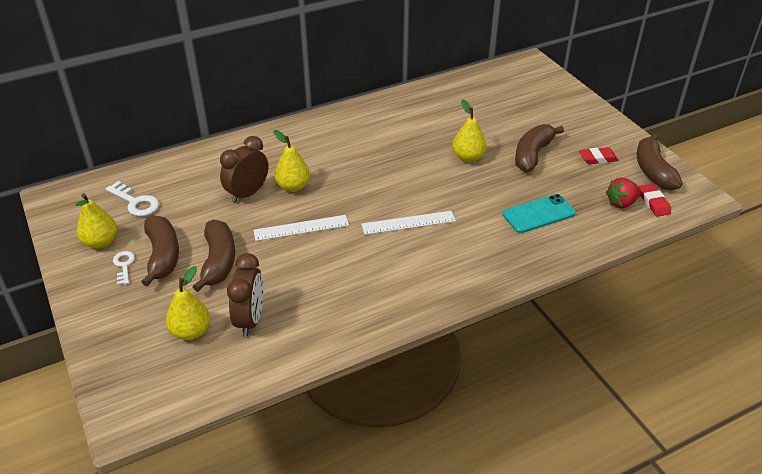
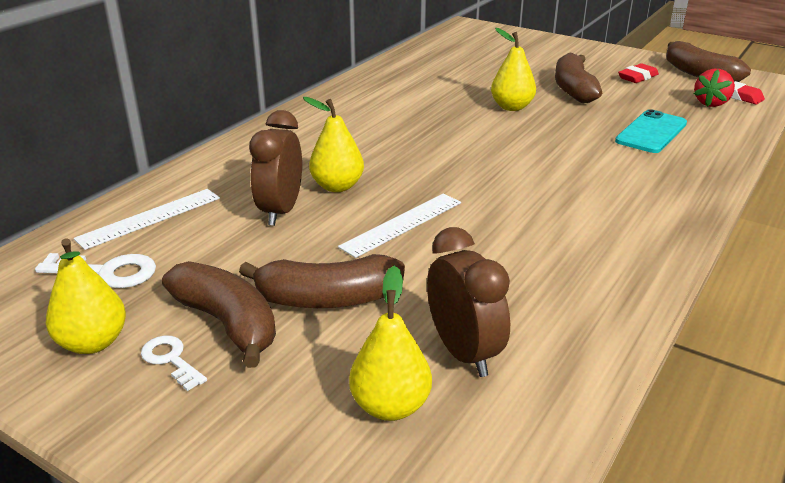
camera: 30 degrees left, 10 degrees down
(218, 261) = (328, 299): brown banana -> brown banana turned 120 degrees clockwise
(408, 223) = (528, 179): white ruler -> white ruler (150, 218)

